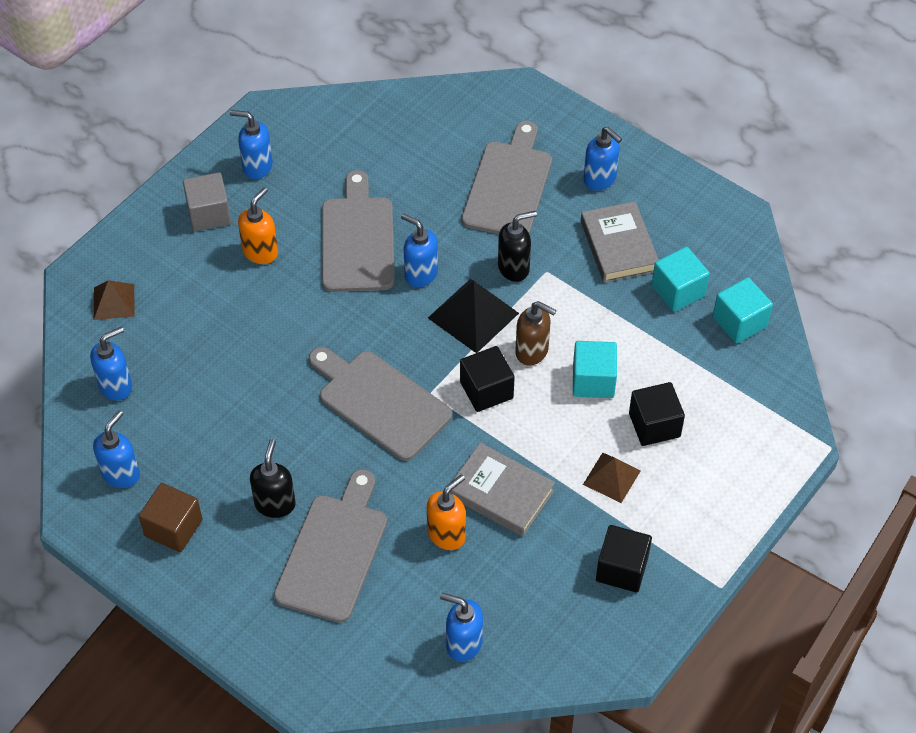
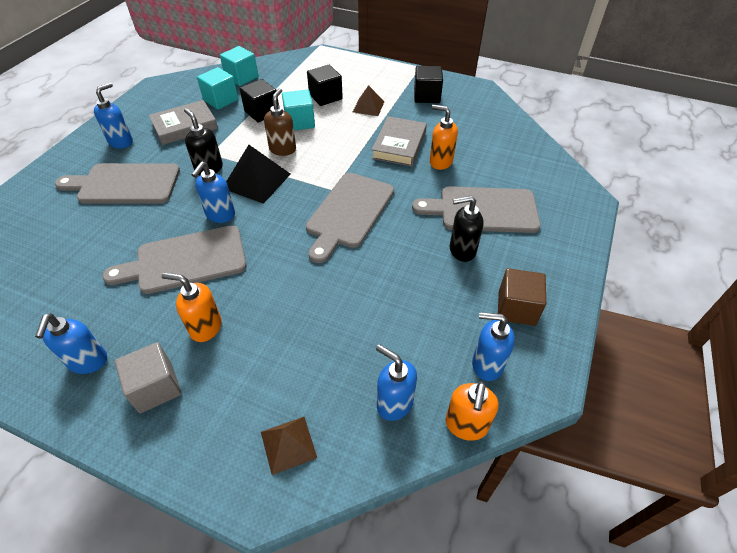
camera: 105 degrees left, 5 degrees down
(71, 435) = (466, 425): none -> orange soap dispenser
(463, 643) = (509, 142): blue soap dispenser -> none
(486, 390) = (321, 164): black cube -> black cube (262, 112)

